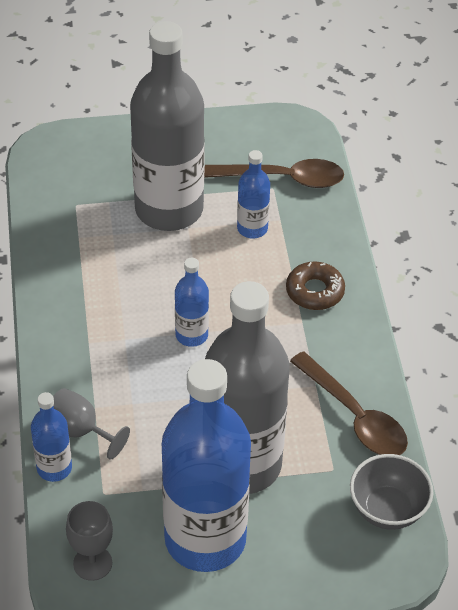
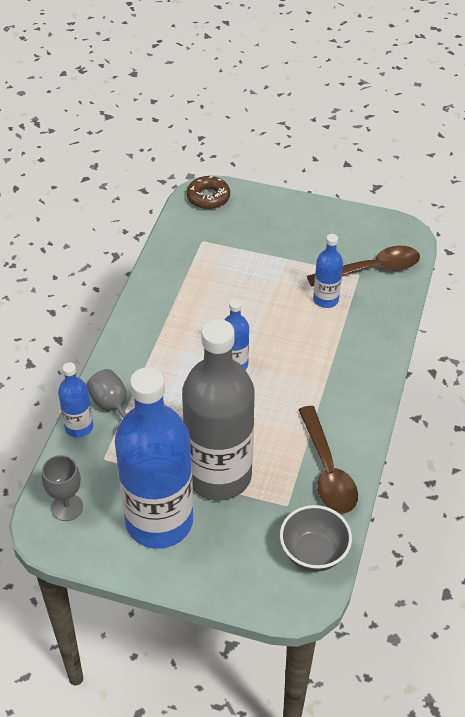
camera: 25 degrees right, 0 degrees up
(169, 209) = (269, 265): grey bottle -> none
(283, 178) = (371, 269): brown spoon -> brown spoon turned 45 degrees counterclockwise
(315, 291) = (348, 363): brown donut -> brown donut (208, 197)

